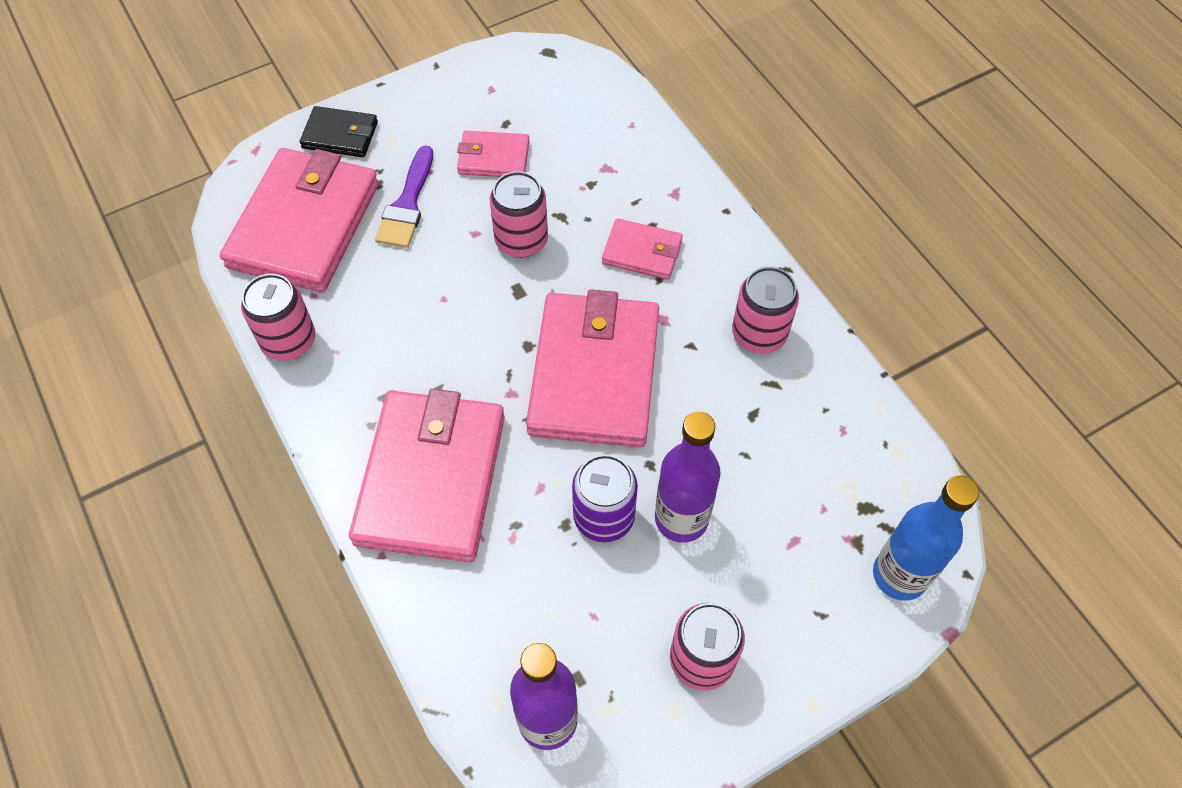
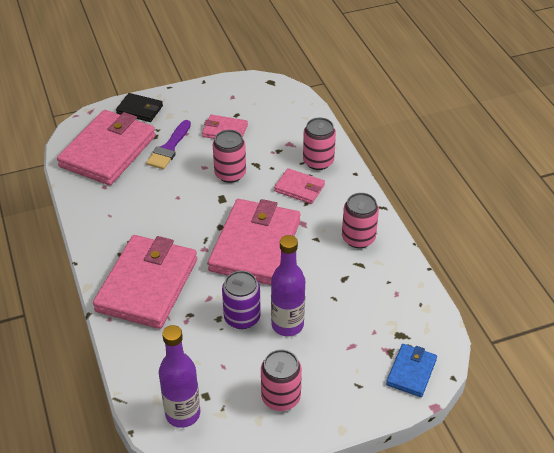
camera: 10 degrees right, 15 degrees down
(289, 341) = (84, 207): pink can -> pink can (318, 161)
(899, 575) = (411, 372): blue bottle -> blue wallet

